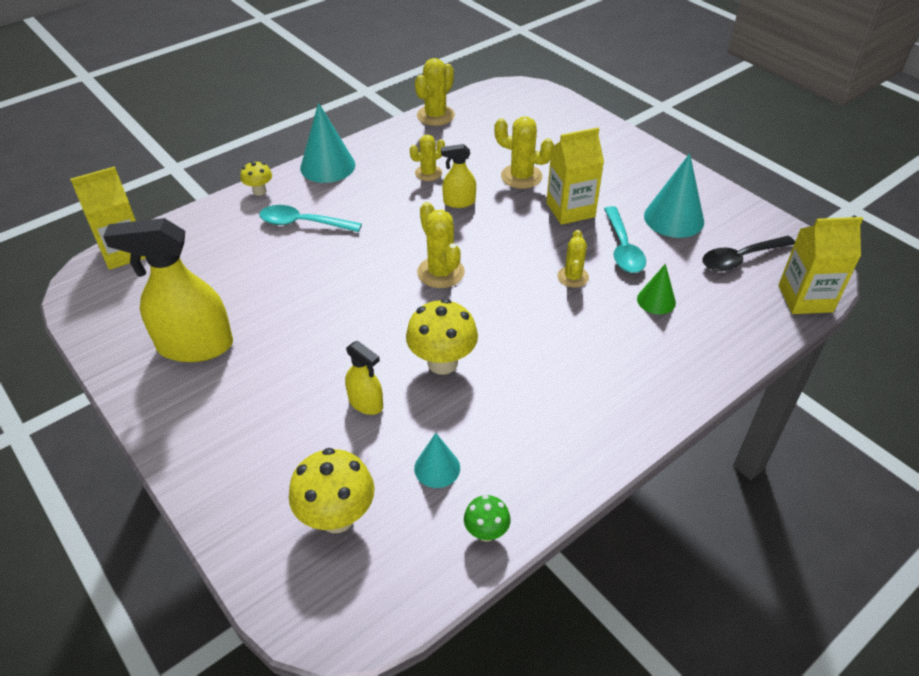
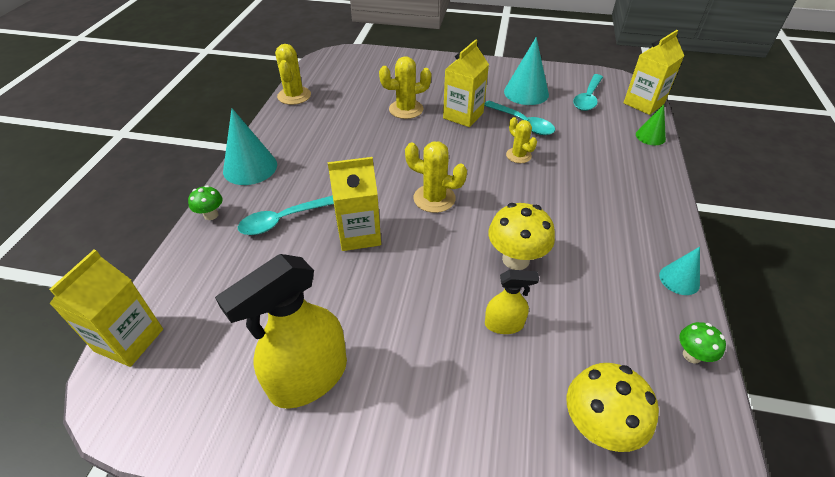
camera: 40 degrees left, 0 degrees up
(259, 191) = (211, 215): yellow mushroom -> green mushroom
(344, 267) = (359, 234): none -> yellow carton
(428, 173) = (338, 136): yellow cactus -> none
(437, 468) = (608, 335): turquoise cone -> turquoise cone (679, 279)
(459, 202) = (385, 145): yellow spray bottle -> none
(656, 300) = (580, 144): green cone -> green cone (650, 136)
(740, 259) = (588, 98): black spoon -> turquoise spoon

